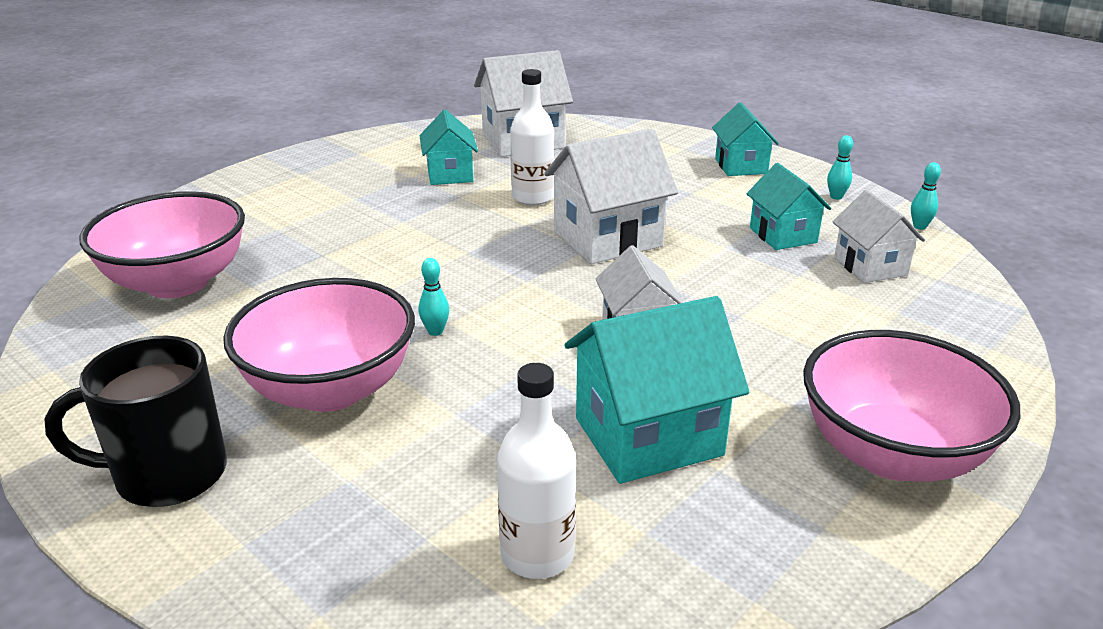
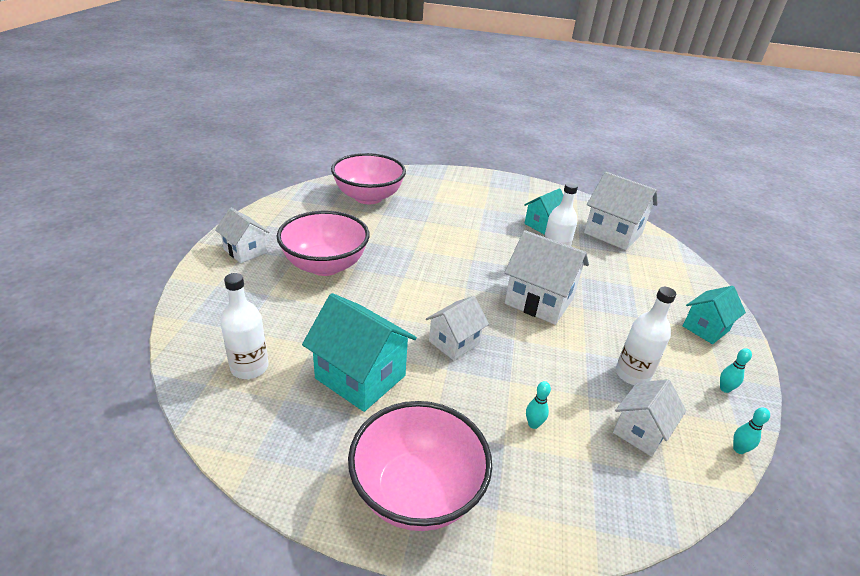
camera: 55 degrees right, 5 degrees up
(167, 475) = (245, 251): black mug -> white house
(435, 331) = (392, 276): turquoise bowling pin -> turquoise bowling pin (533, 424)
(783, 235) = (632, 374): turquoise house -> white bottle

